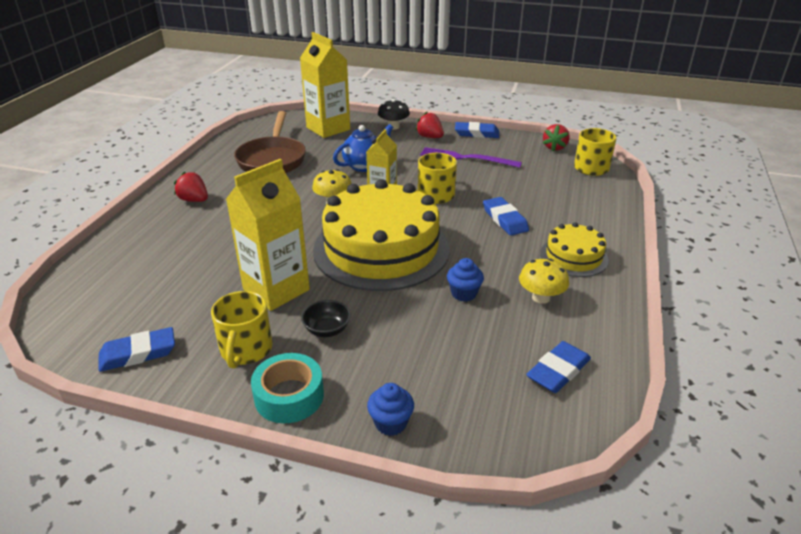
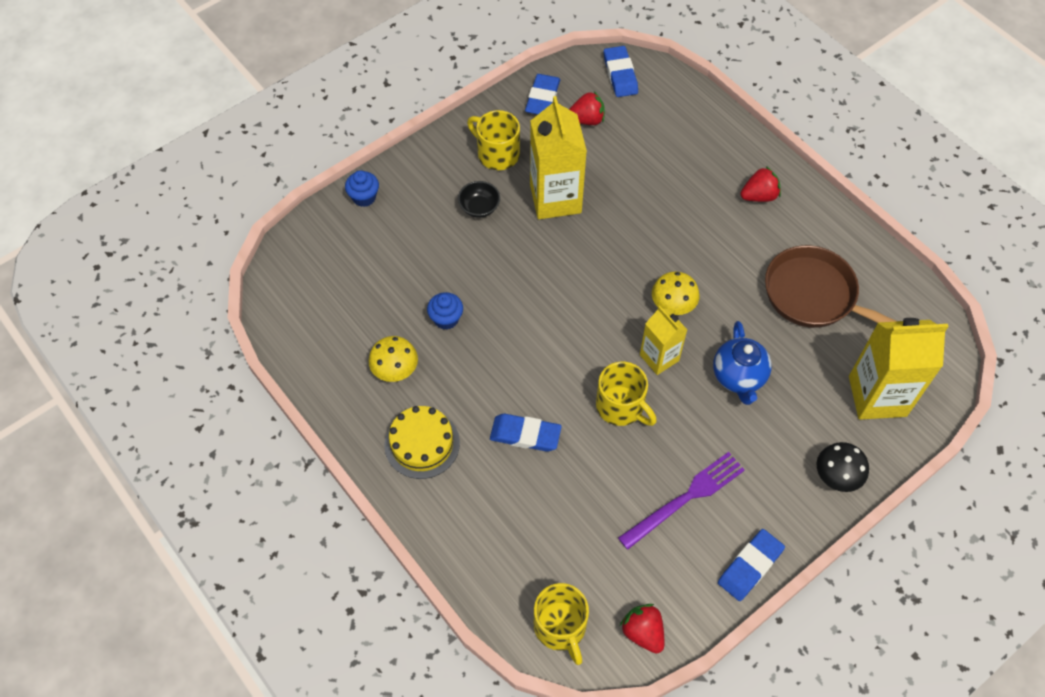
camera: 125 degrees right, 25 degrees up
(289, 396) = (432, 158): turquoise tape -> none
(381, 249) = (557, 299): yellow cake -> none
(430, 137) = (775, 499): red strawberry -> red strawberry (586, 120)
(558, 371) = (319, 317): blue eraser -> blue eraser (620, 74)

